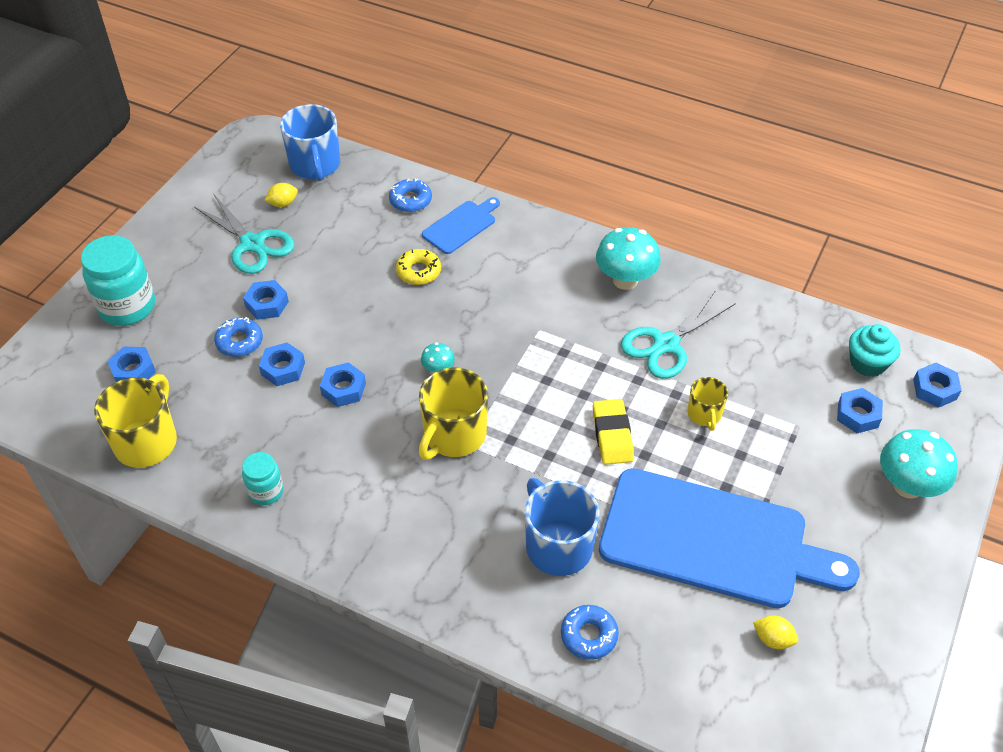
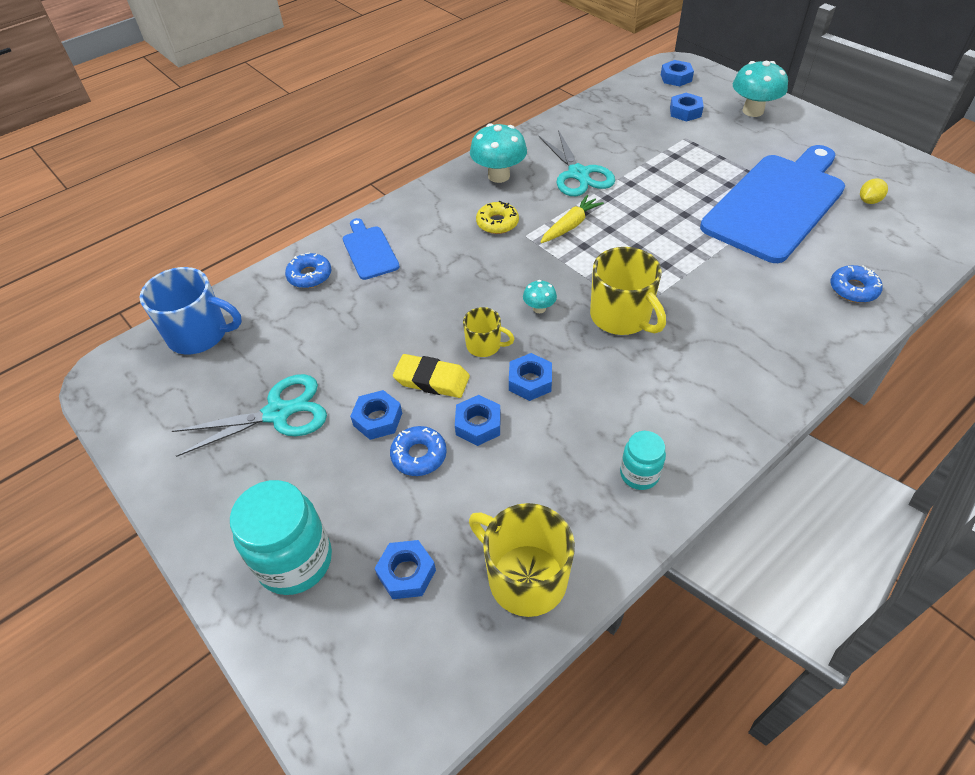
camera: 65 degrees left, 0 degrees up
(283, 203) = (236, 373): yellow lemon -> none
(418, 271) = (408, 292): yellow donut -> yellow donut (497, 223)
(557, 546) = (761, 284): blue mug -> none
(573, 361) = (570, 225): none -> yellow carrot
(612, 435) = (658, 225): yellow eraser -> yellow eraser (432, 380)
(704, 414) = (657, 175): yellow mug -> yellow mug (484, 345)
(867, 363) = (641, 95): turquoise cupcake -> none

